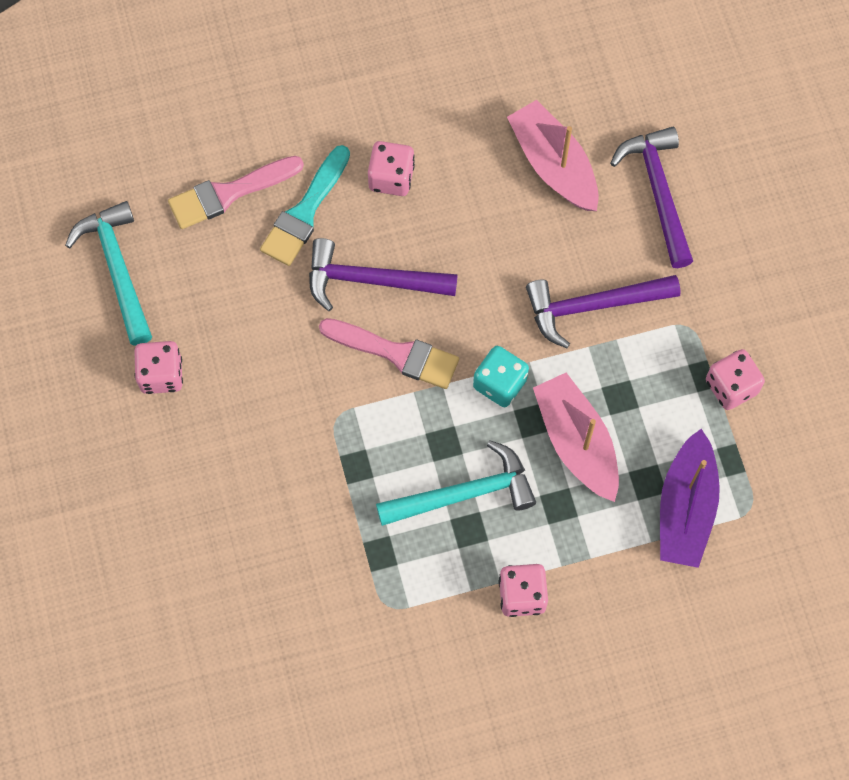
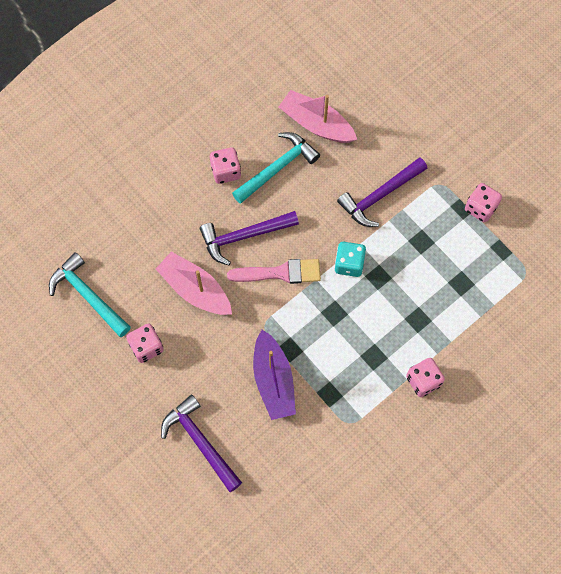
camera: 25 degrees left, 0 degrees up
(229, 193) = (133, 221): pink brush -> none
(305, 211) = (184, 213): turquoise brush -> none
(464, 494) = (360, 337): turquoise hammer -> turquoise hammer (277, 168)
(576, 442) = (409, 278): pink boat -> pink boat (195, 289)
(658, 192) = (384, 115): purple hammer -> purple hammer (200, 442)
(685, 508) = (490, 289): purple boat -> purple boat (273, 380)

